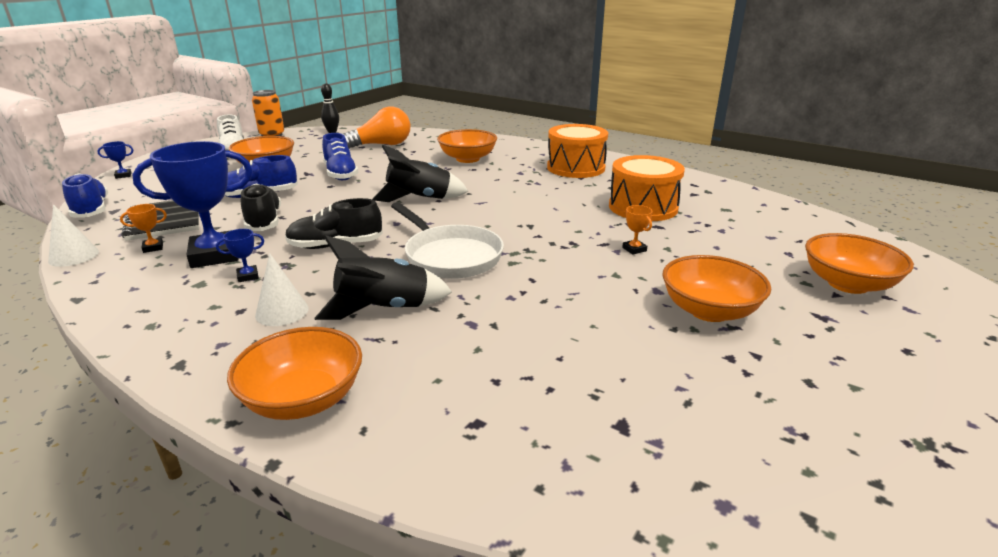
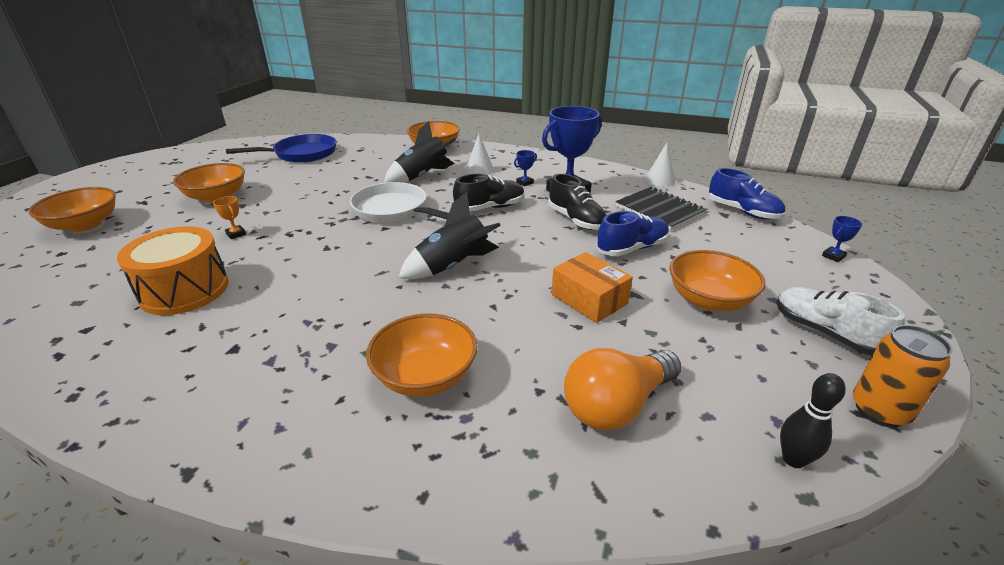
camera: 165 degrees right, 5 degrees up
(153, 248) = (621, 191): orange trophy -> none
(340, 174) = (589, 299): blue shoe -> orange box
(576, 168) = (230, 377): orange drum -> none
(616, 426) = (301, 154): none -> blue pan

